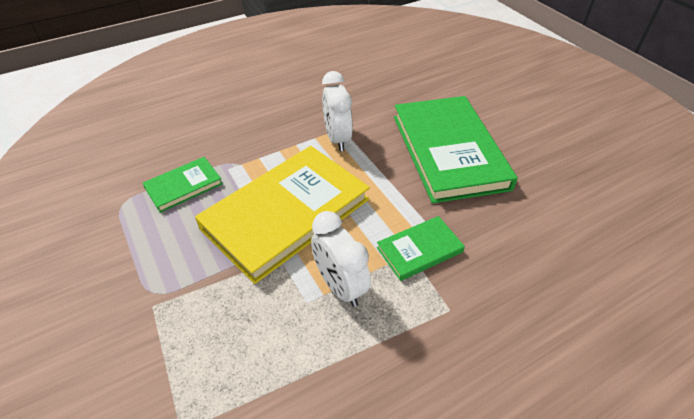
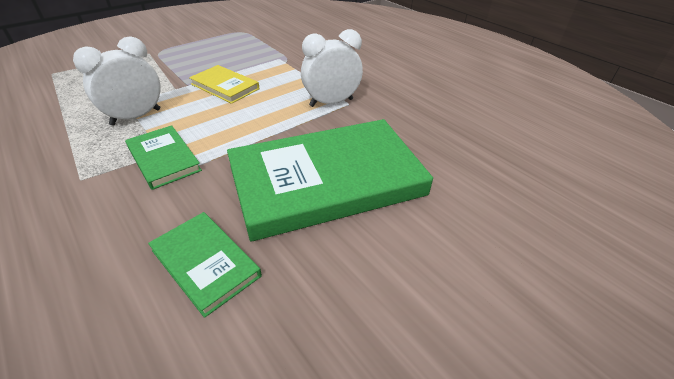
camera: 80 degrees right, 5 degrees down
(184, 186) = (259, 46): green book -> green book (206, 263)
(286, 213) = (225, 86): yellow book -> yellow book, size x0.47

